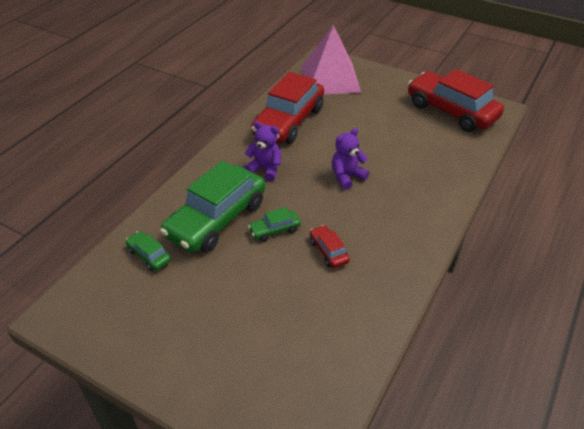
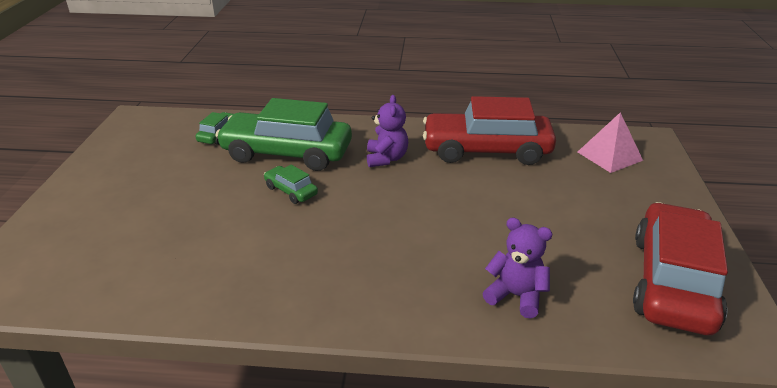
camera: 65 degrees right, 10 degrees down
(328, 251) = (276, 236): red car -> none
(330, 79) = (609, 156): pink pyramid -> pink pyramid, size x0.57
(347, 177) = (419, 217): purple teddy bear -> purple teddy bear (516, 296)

